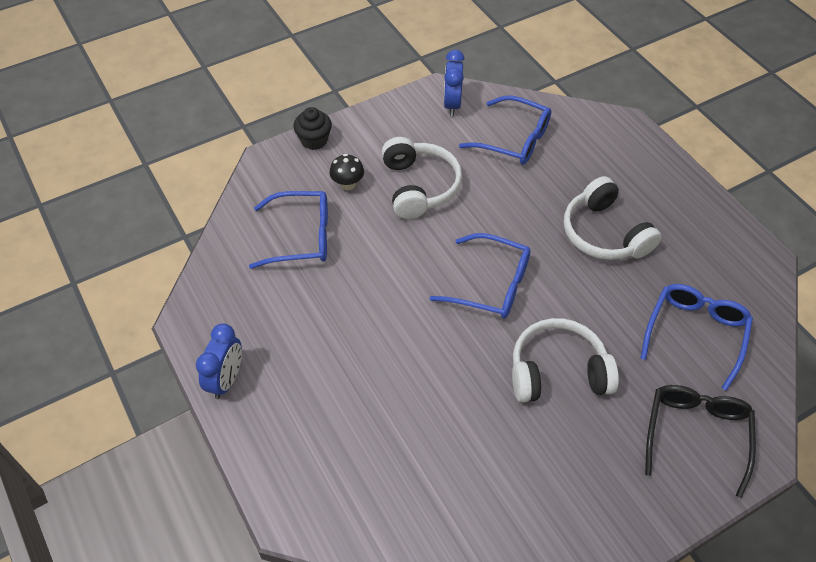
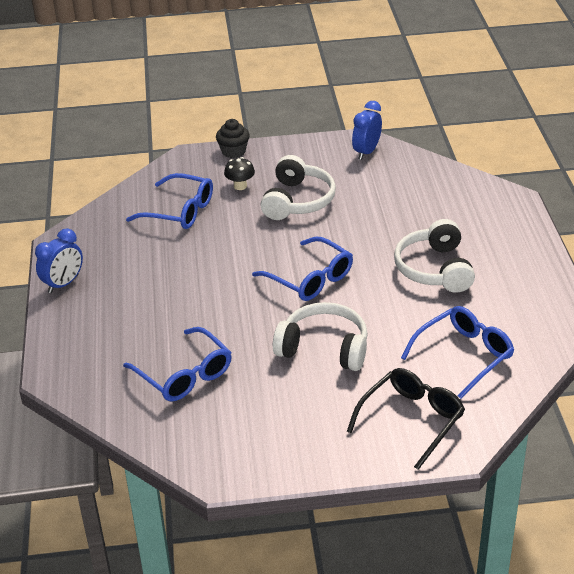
camera: 25 degrees right, 15 degrees down
(514, 139) = (403, 187): blue glasses -> blue glasses (184, 374)

